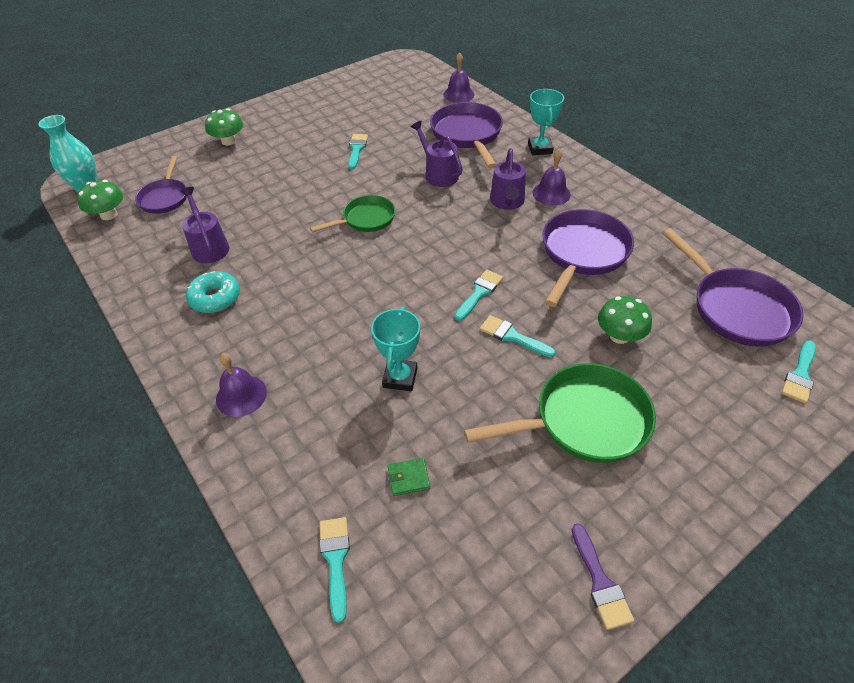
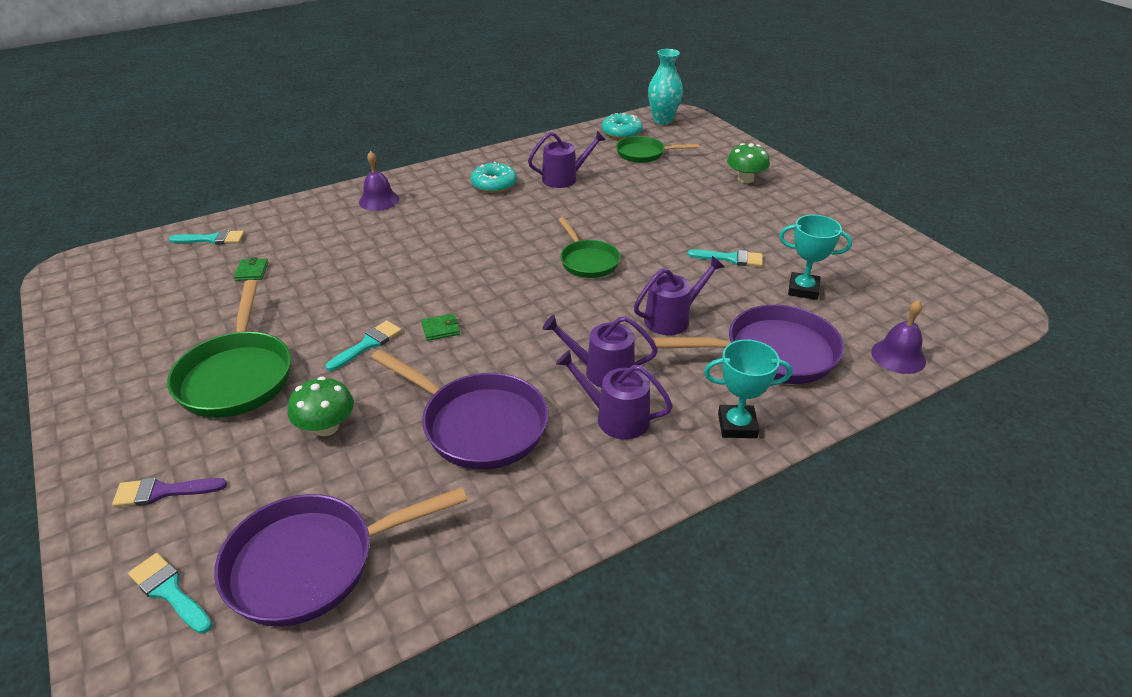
camera: 95 degrees right, 10 degrees down
(109, 215) = (621, 133): green mushroom -> turquoise donut
(165, 197) = (644, 154): purple pan -> green pan
(400, 378) = (354, 272): turquoise trophy -> turquoise trophy (803, 289)
(479, 293) = (441, 329): turquoise brush -> green wallet
(551, 193) = (616, 418): purple bell -> purple watering can
(600, 582) = (92, 356): purple brush -> purple brush (163, 492)

